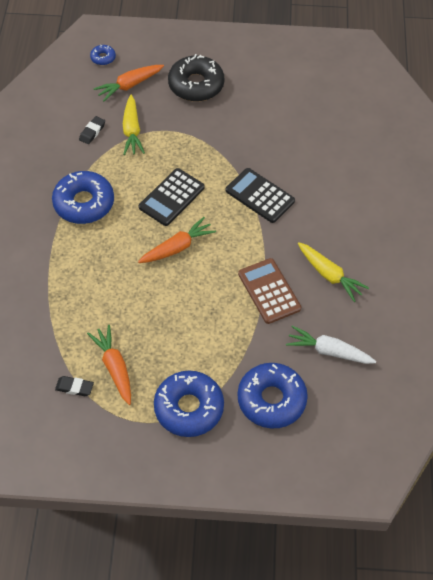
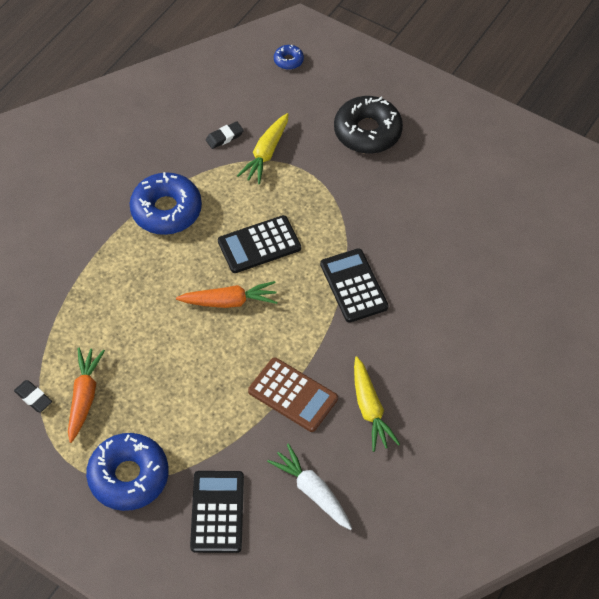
camera: 30 degrees right, 0 degrees up
(129, 85) = (296, 102): orange carrot -> none
(269, 291) = (293, 395): brown calculator -> brown calculator turned 120 degrees clockwise
(271, 400) = (217, 512): blue donut -> black calculator

